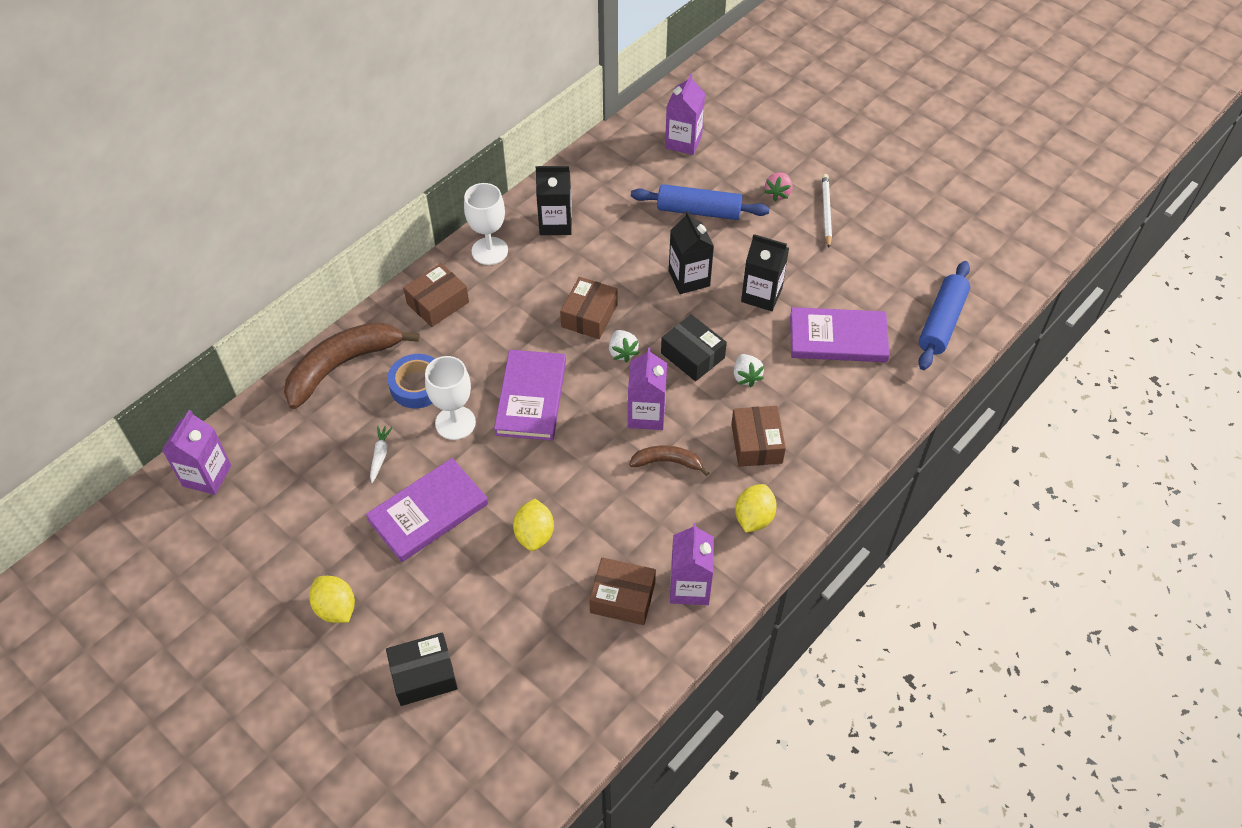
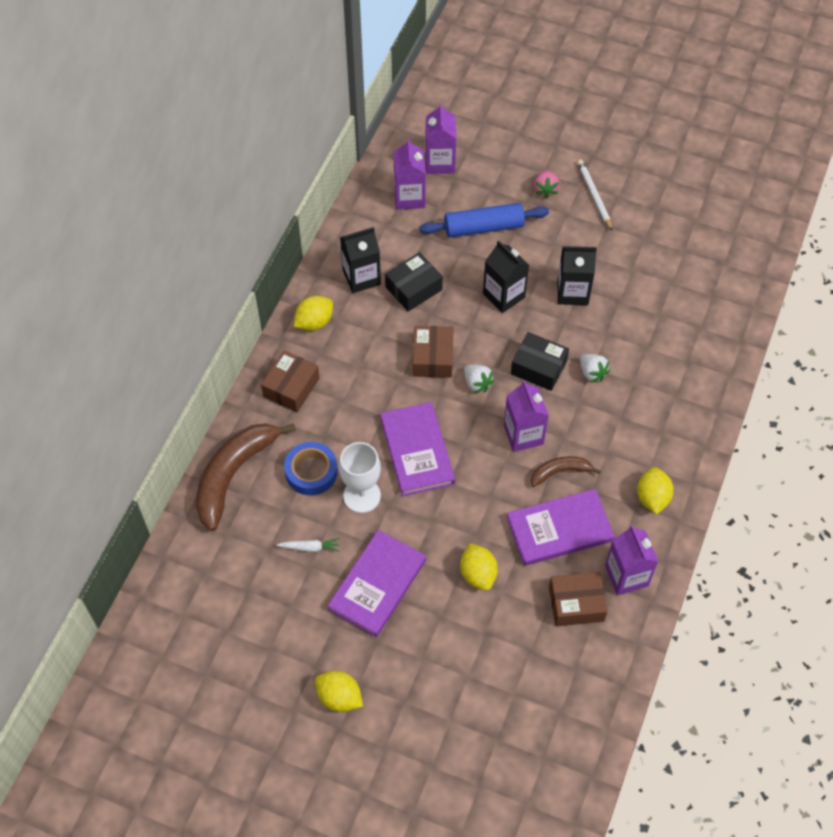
camera: 20 degrees left, 5 degrees up
(207, 476) = (162, 618): purple carton -> purple carton (409, 197)
(380, 455) = (310, 547): white carrot -> white carrot turned 105 degrees clockwise
(423, 675) = (442, 728): black box -> black box (413, 288)
(489, 251) = (314, 322): white goblet -> yellow lemon
(756, 443) = (626, 431): brown box -> none
(838, 338) = (653, 313): purple book -> purple book (559, 529)
(942, 322) = (732, 272): blue rolling pin -> none

